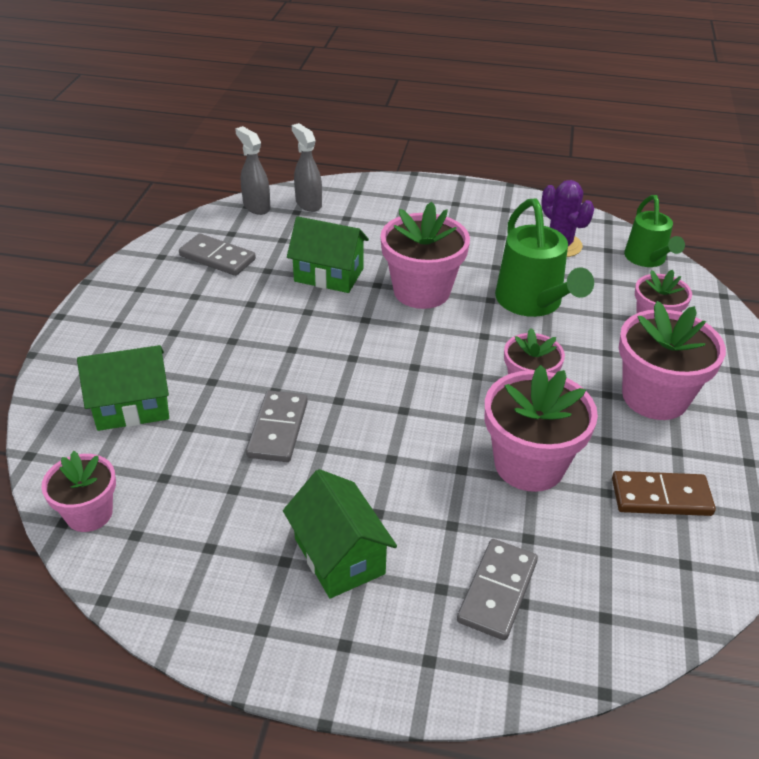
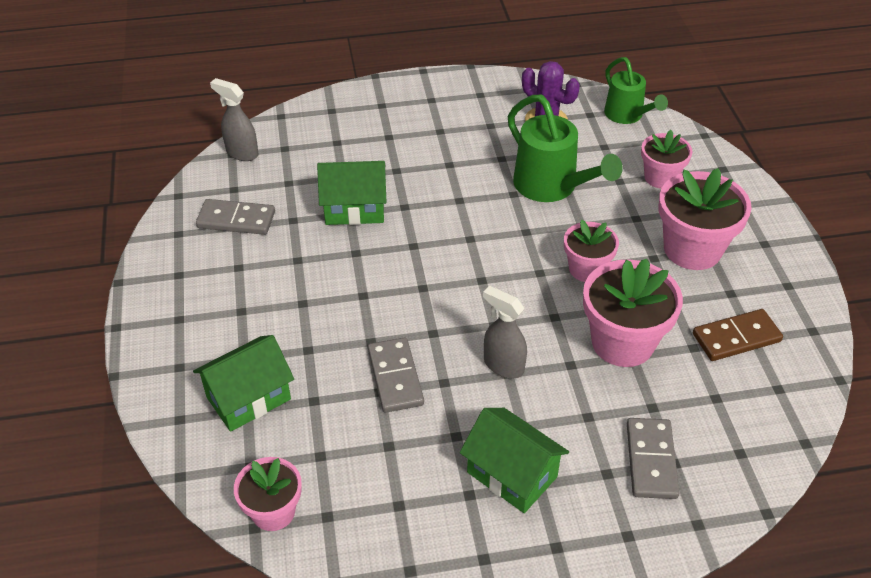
camera: 20 degrees left, 5 degrees up
(308, 204) = (291, 136): grey spray bottle -> grey spray bottle (503, 365)
(421, 291) = (448, 202): pink flower pot -> none

